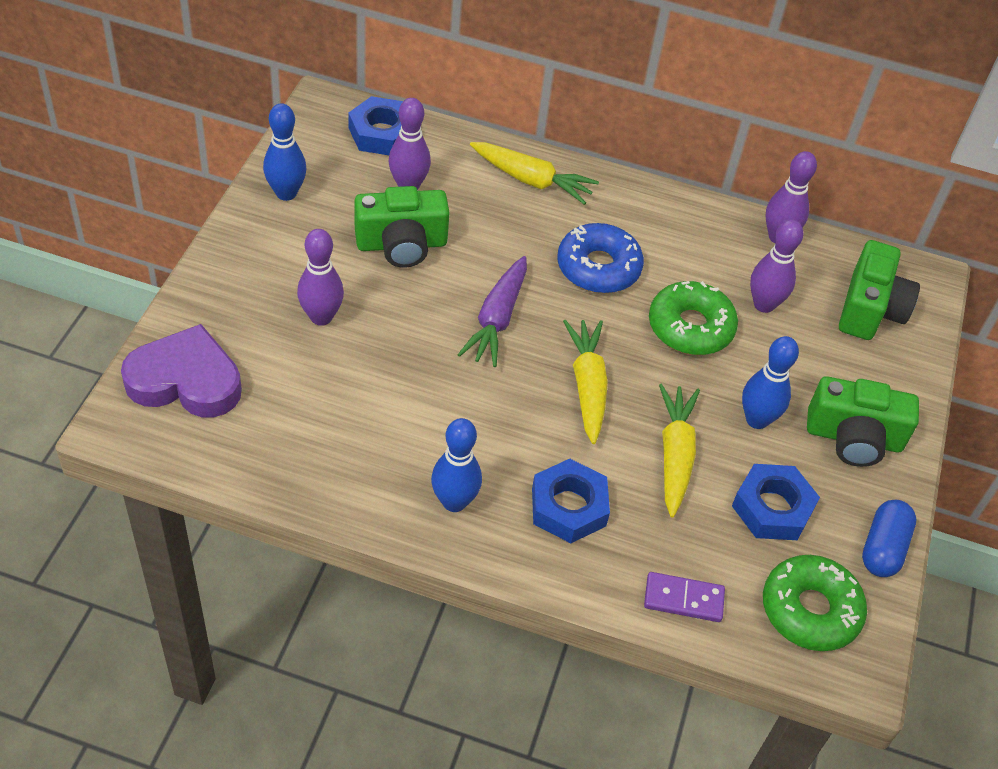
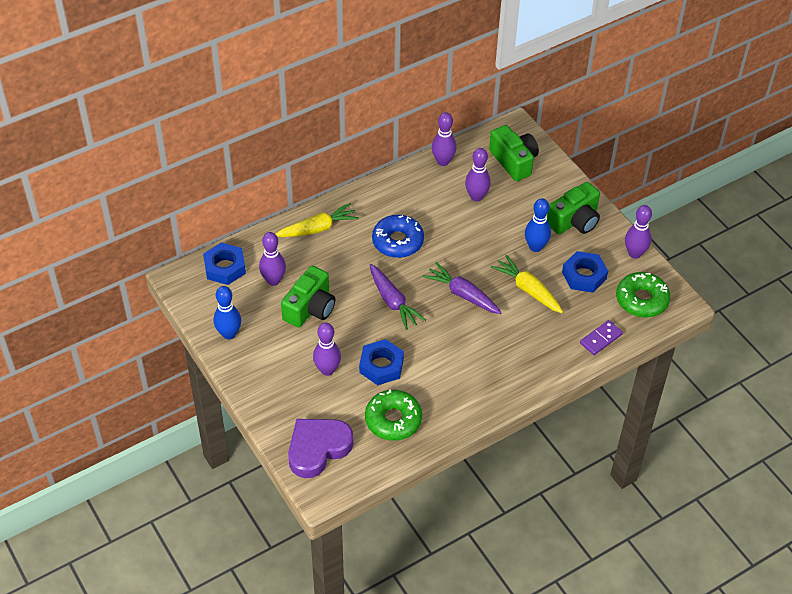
camera: 45 degrees left, 0 degrees up
(454, 502) = (482, 387): blue bowling pin -> none
(568, 507) = (521, 347): blue nut -> blue nut (381, 366)
(587, 385) = (462, 294): yellow carrot -> purple carrot
(690, 327) = (464, 233): green donut -> green donut (393, 420)
(883, 548) = (634, 253): blue capsule -> purple bowling pin

